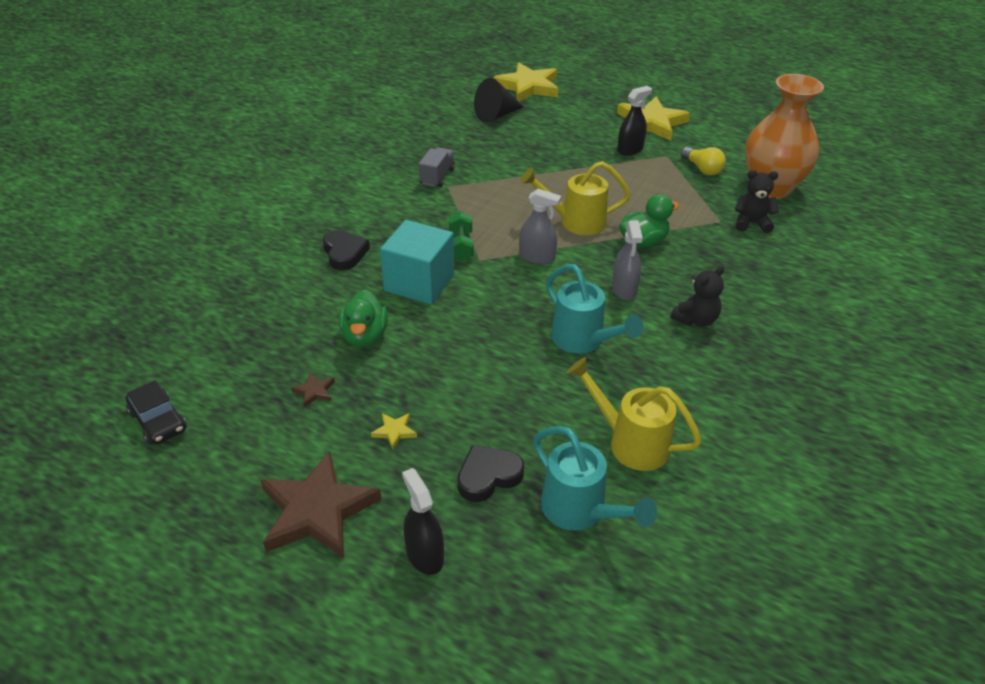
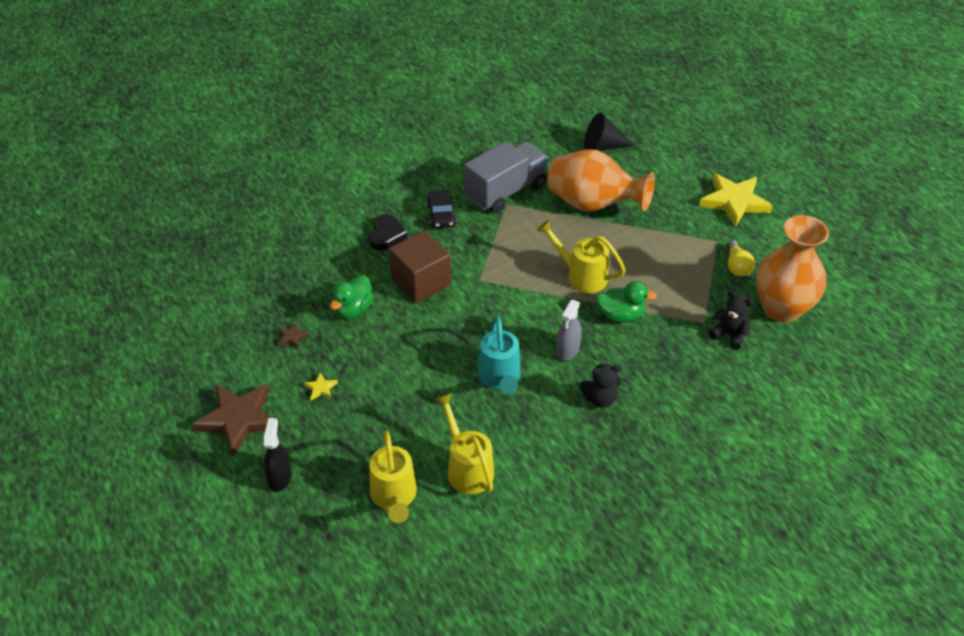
camera: 30 degrees right, 5 degrees up
(158, 421) = (188, 317): black car -> black car (441, 215)
(419, 283) = (421, 282): turquoise cube -> brown cube
(437, 176) = (505, 191): grey truck -> grey truck, size x1.99
(461, 246) = (474, 263): green dumbbell -> none
(488, 476) = (355, 446): black heart -> none
(528, 87) = (655, 125): yellow star -> none
(531, 162) = (593, 205): none -> orange vase
(537, 257) = (524, 295): grey spray bottle -> none
(580, 511) = (394, 497): turquoise watering can -> yellow watering can
(630, 150) = (689, 223): black spray bottle -> none

